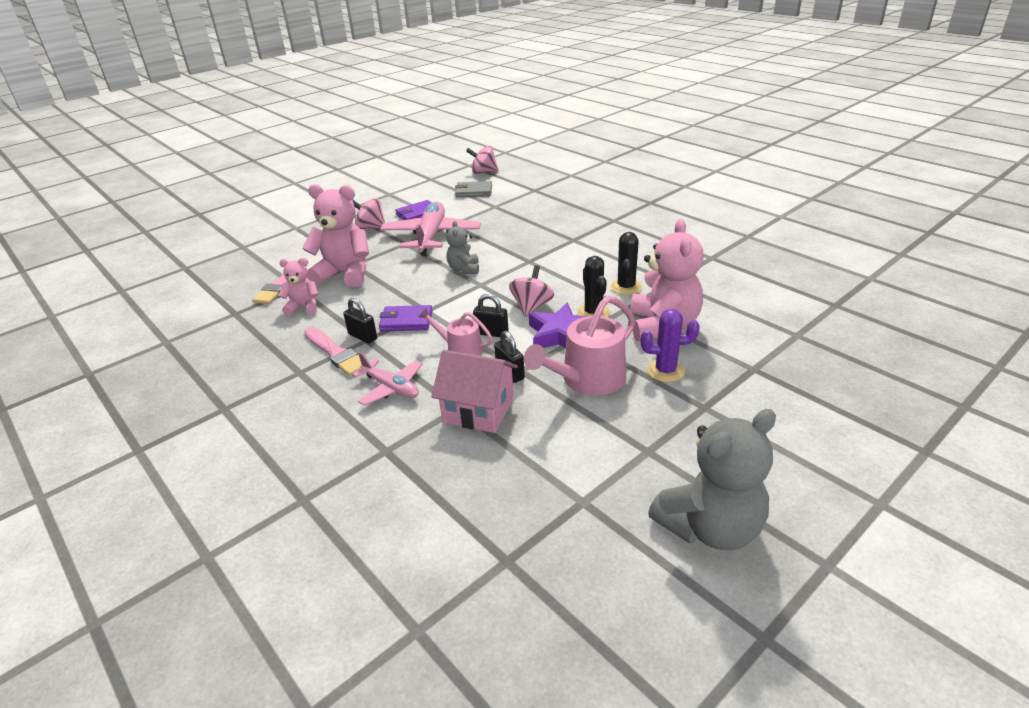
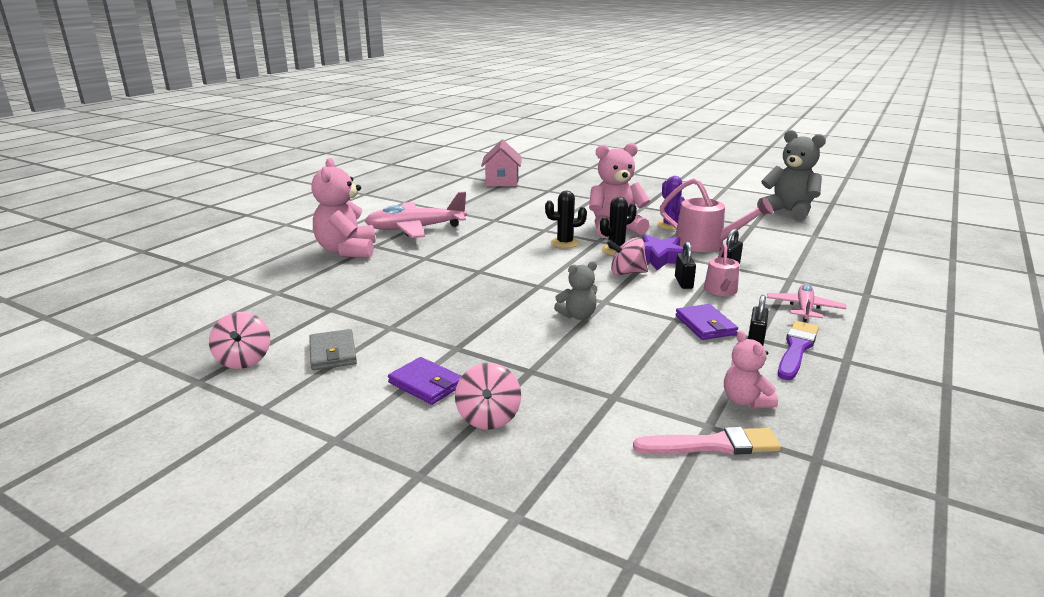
camera: 110 degrees left, 10 degrees down
(336, 353) = (796, 349): pink brush -> purple brush
(345, 274) = (644, 395): pink teddy bear -> pink teddy bear (347, 251)
(431, 237) = (502, 354): pink plane -> pink plane (416, 229)
(478, 410) = (782, 272): pink house -> pink house (502, 181)

